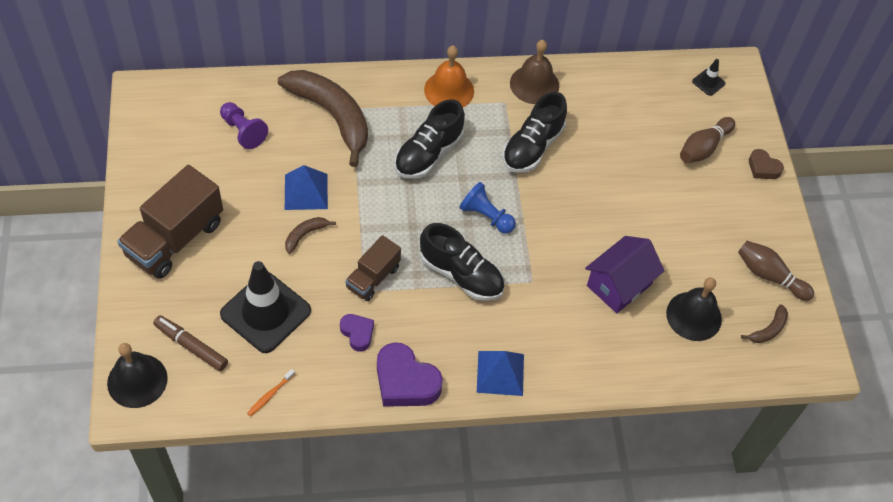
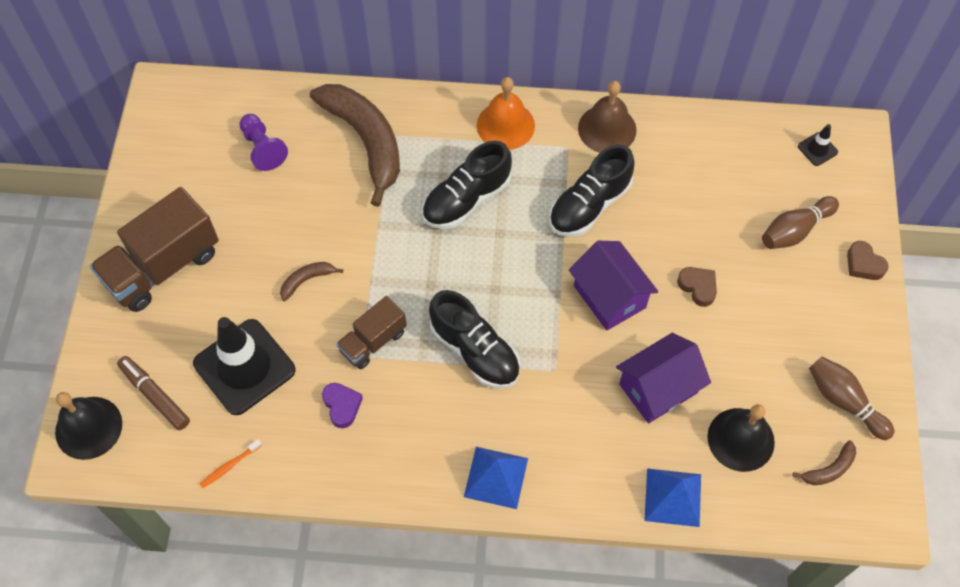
camera: 15 degrees right, 5 degrees up
(306, 191) = (318, 228): blue pyramid -> blue pyramid (673, 497)
(405, 381) = (384, 471): purple heart -> none
(486, 216) = (518, 284): blue pawn -> none
(564, 217) = (609, 296): none -> purple house
(635, 201) = (698, 287): none -> brown heart

